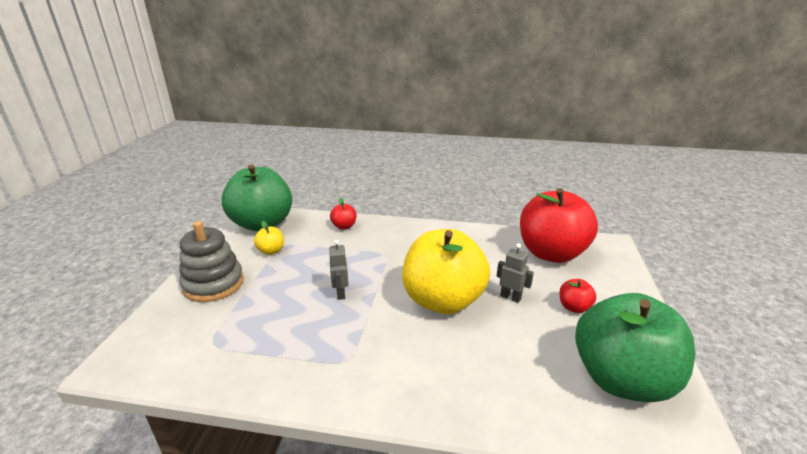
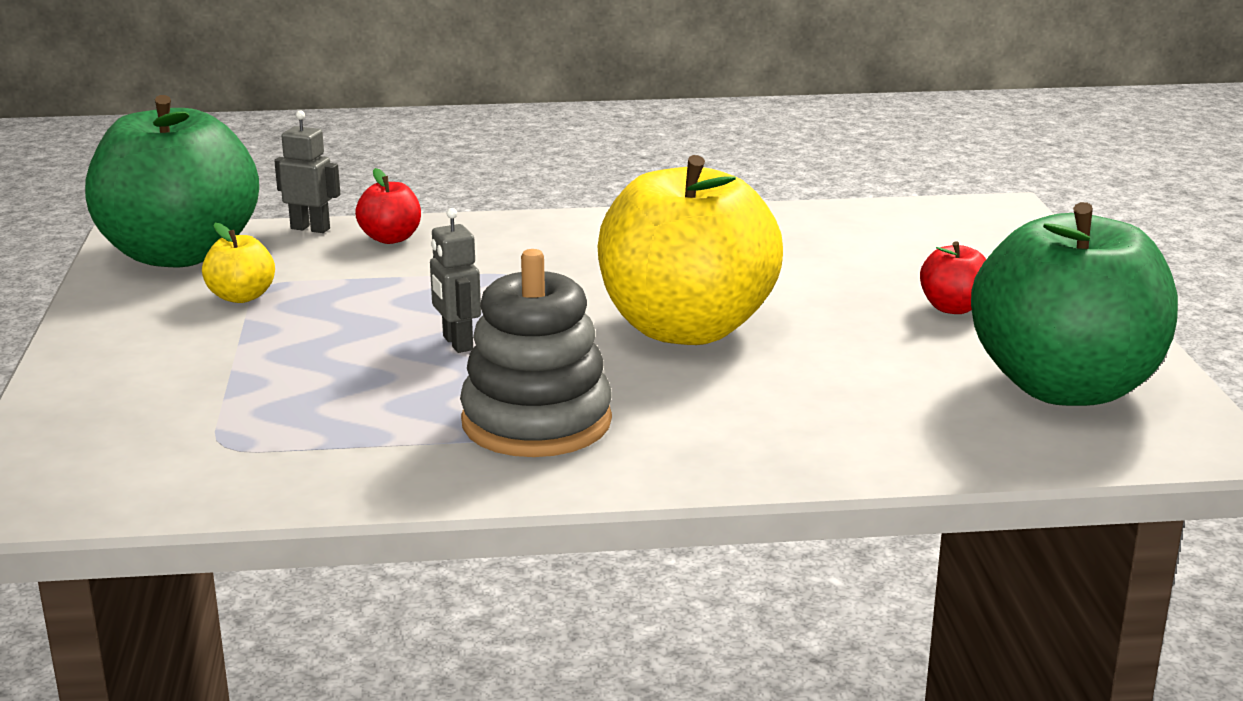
camera: 15 degrees left, 5 degrees down
(213, 284) = (145, 363): grey stacking toy -> grey stacking toy (536, 422)
(510, 297) = (823, 308): grey robot -> grey robot (310, 228)
(551, 253) = (881, 235): red apple -> none

